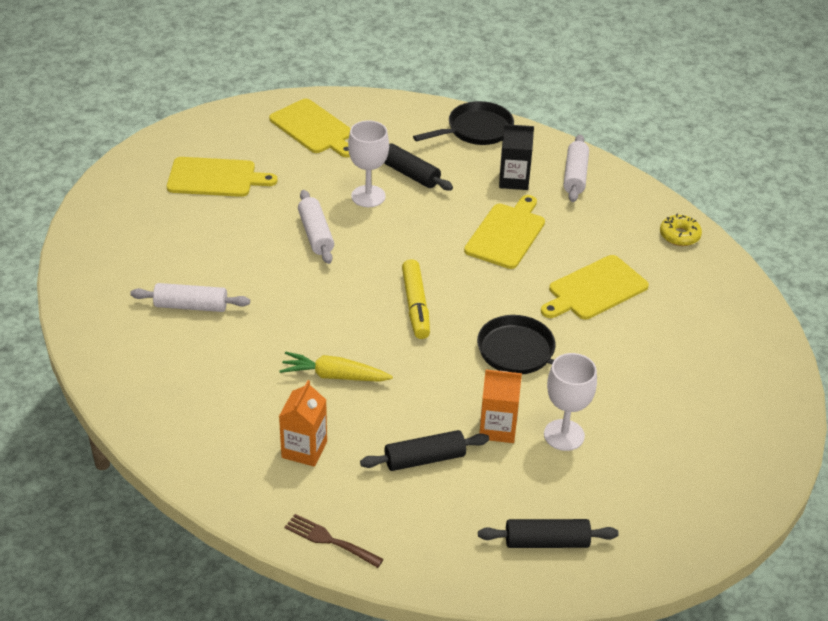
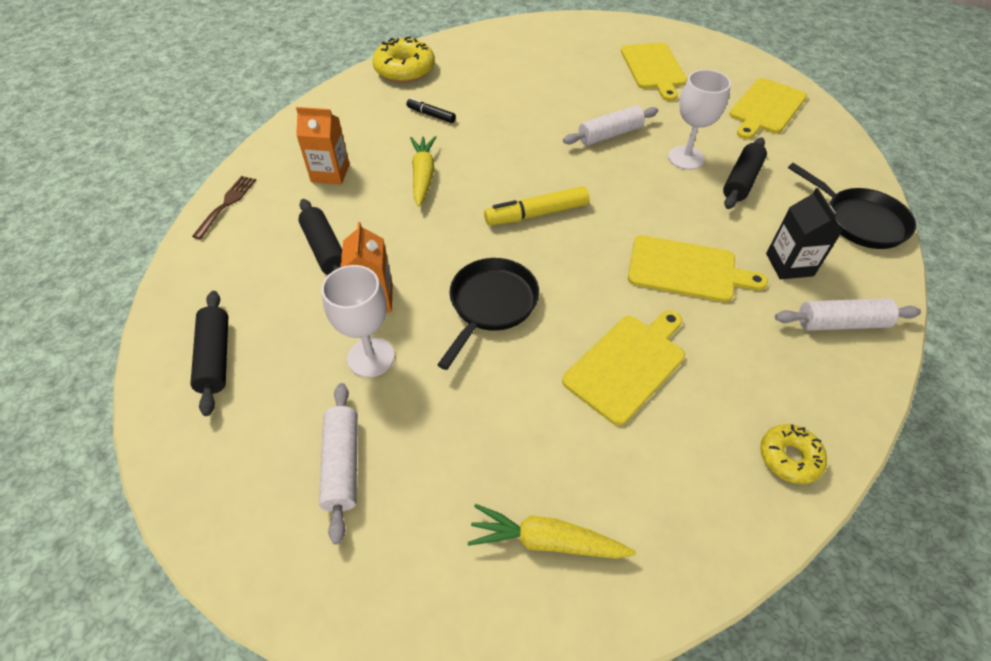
camera: 80 degrees right, 10 degrees up
(123, 369) = (405, 70): none -> yellow donut
(191, 306) = (485, 86): white rolling pin -> white rolling pin (342, 464)
(228, 357) = (431, 115): none -> black marker
(595, 289) = (627, 365): yellow cutting board -> yellow cutting board turned 90 degrees clockwise
(729, 359) = (546, 541): none -> yellow carrot

